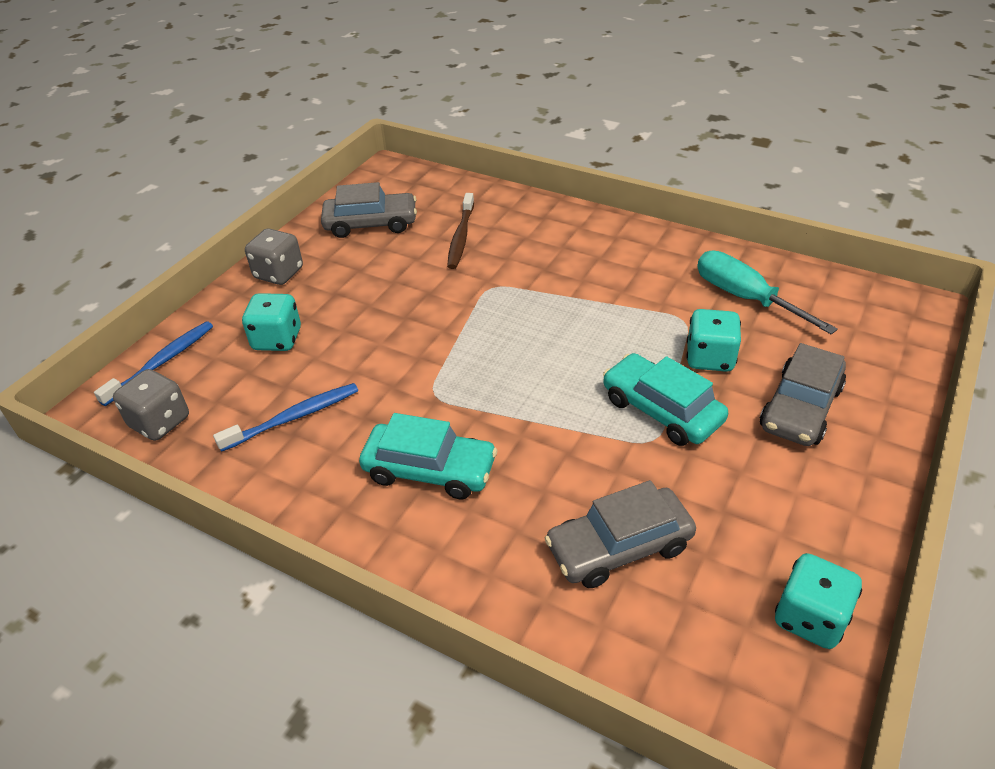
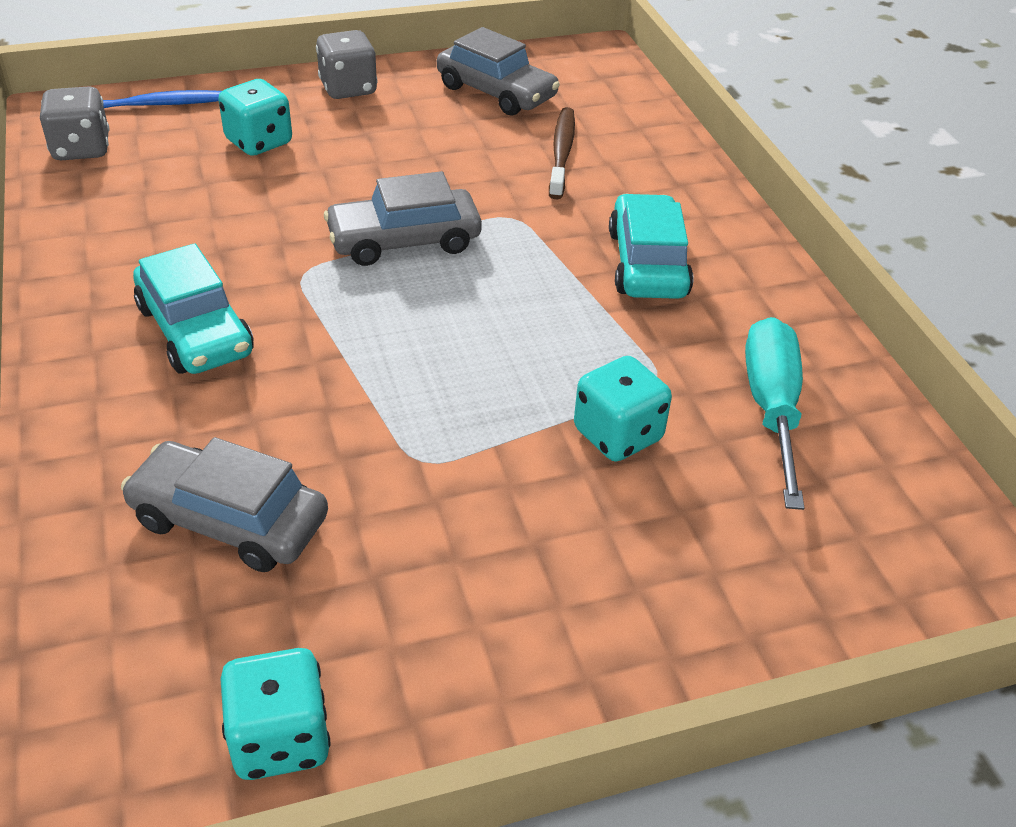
camera: 40 degrees right, 0 degrees up
(293, 418) = (169, 212): blue toothbrush -> none
(461, 237) = (561, 153): brown toothbrush -> brown toothbrush turned 135 degrees clockwise
(661, 410) = (478, 442): turquoise car -> turquoise car (647, 263)
(800, 408) = (631, 558): grey car -> grey car (404, 241)

